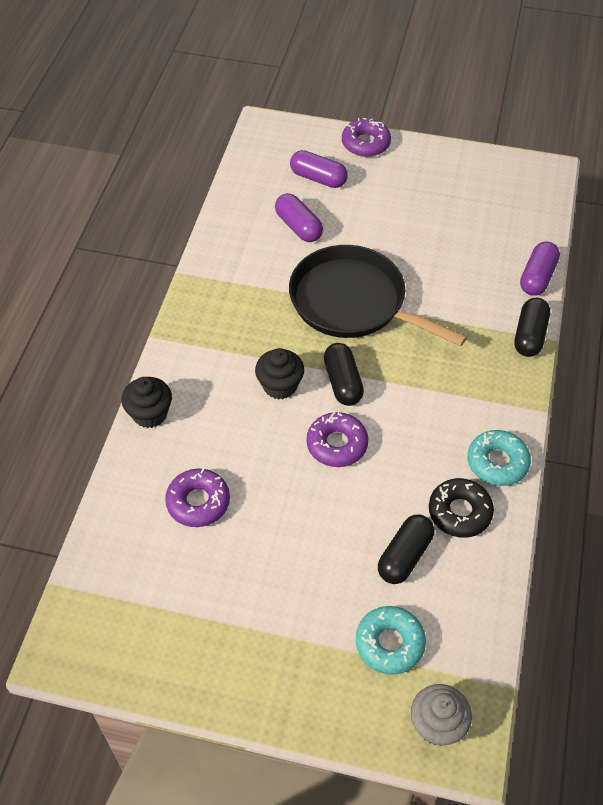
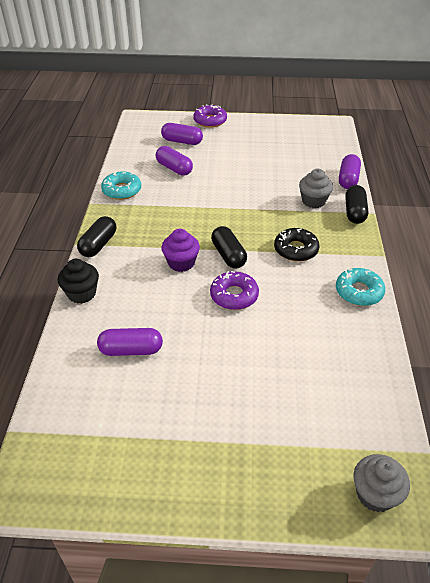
camera: 10 degrees left, 10 degrees down
(198, 502) = (131, 350): purple donut -> purple capsule
(280, 386) = (181, 263): black cupcake -> purple cupcake
(353, 302) = (223, 206): black pan -> none
(390, 643) = (315, 433): turquoise donut -> turquoise donut (122, 190)
(404, 556) = (308, 365): black capsule -> black capsule (98, 245)
(459, 512) = (341, 328): black donut -> black donut (296, 249)
(478, 309) = (313, 201): none -> grey cupcake

